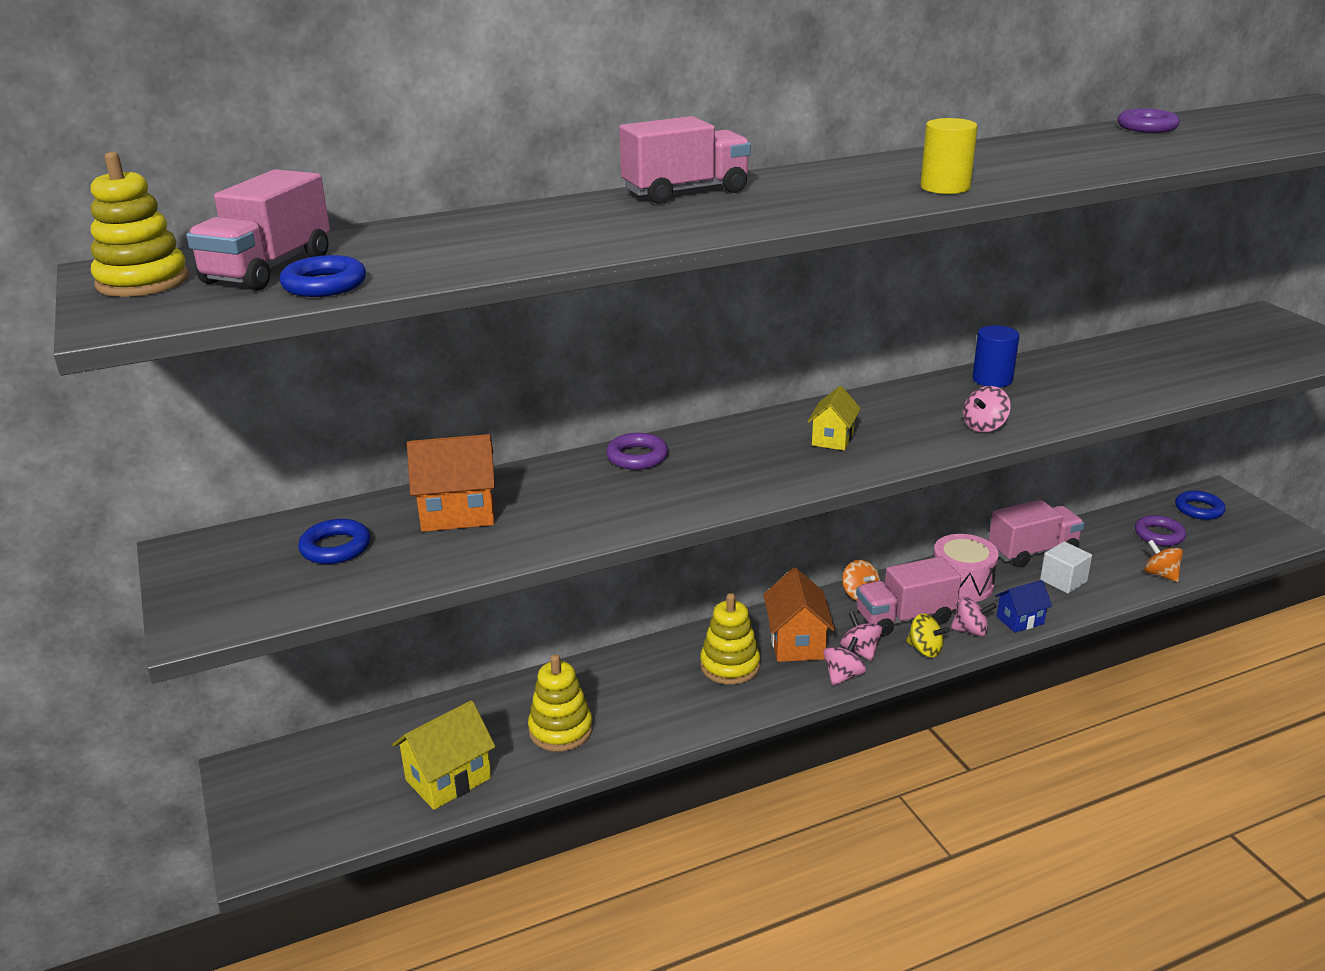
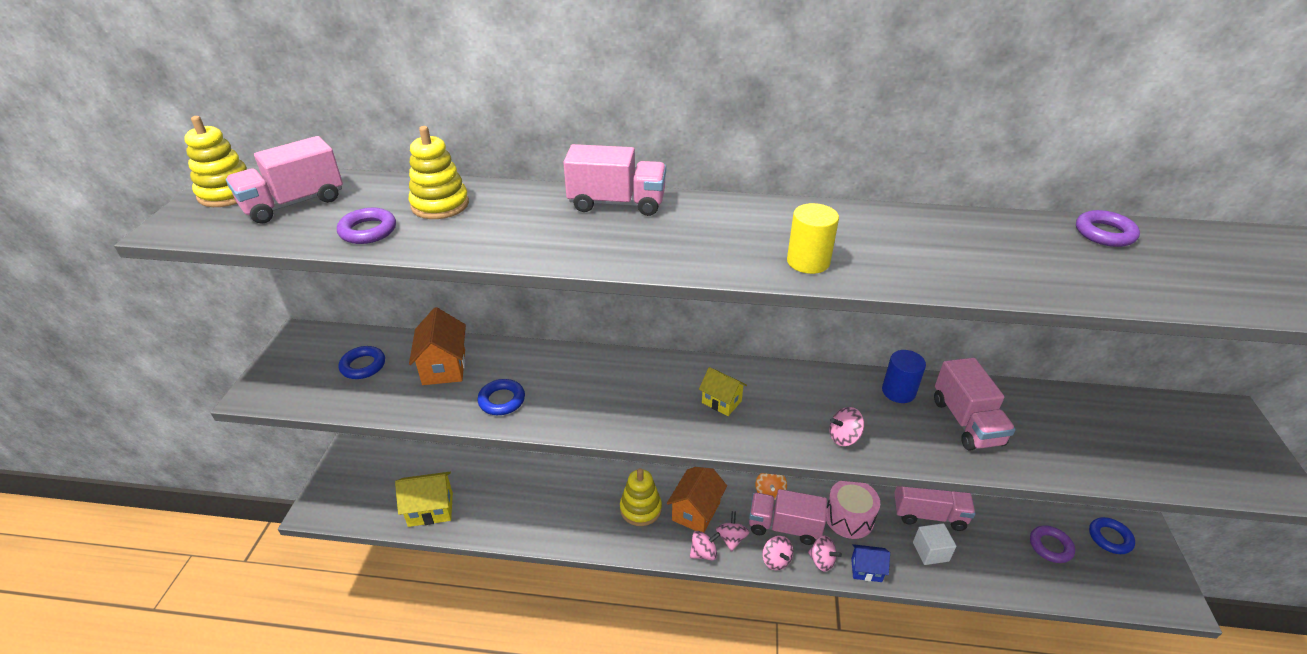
camera: 30 degrees right, 10 degrees up
(324, 285) = (297, 230): blue ring -> blue ring (502, 400)
(458, 513) = (444, 367): orange house -> orange house turned 60 degrees clockwise
(560, 730) = (511, 506): yellow stacking toy -> yellow stacking toy (440, 205)
(637, 457) = (583, 364): purple ring -> purple ring (368, 231)
(832, 439) = (721, 402): yellow house -> yellow house turned 75 degrees clockwise
(925, 650) = (776, 560): yellow spinning top -> pink spinning top
(1076, 382) = (966, 422): none -> pink truck
(1160, 574) = (1018, 584): orange spinning top -> none

